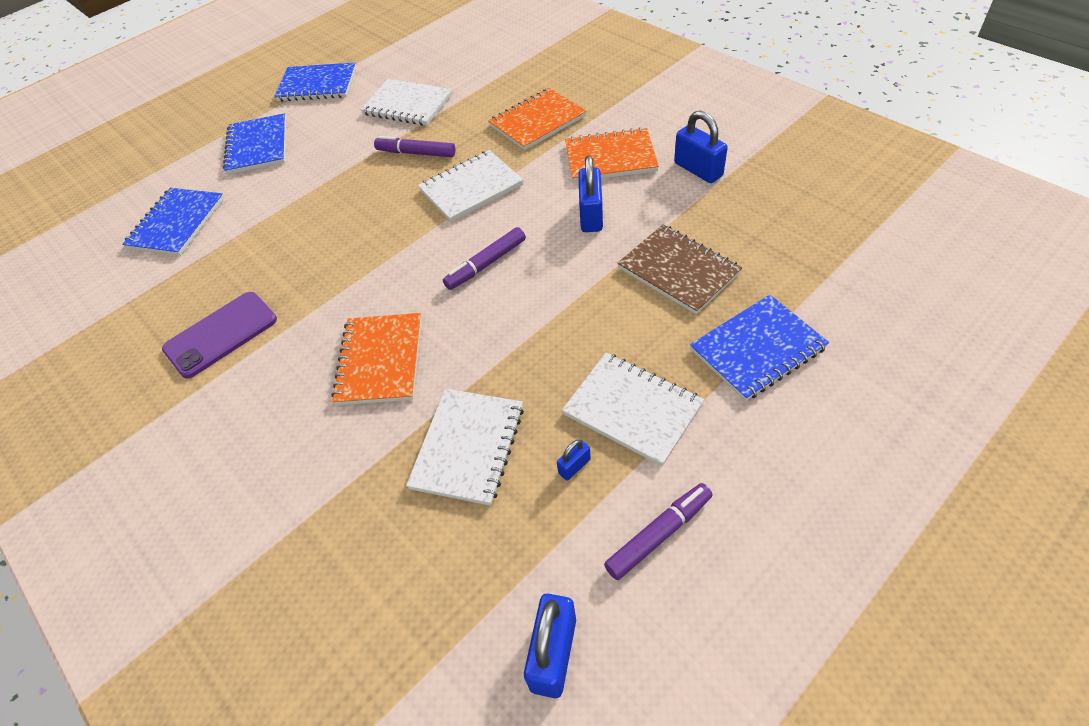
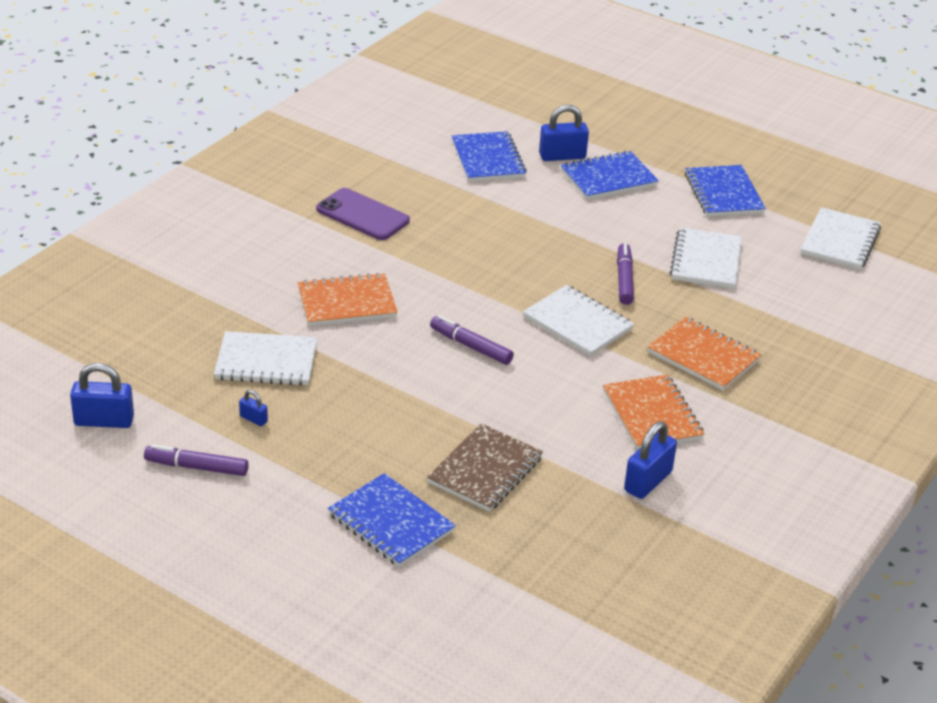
camera: 70 degrees right, 15 degrees down
(177, 223) = (488, 159): blue notebook -> blue notebook turned 75 degrees clockwise
(591, 215) = (554, 407): blue padlock -> blue padlock (562, 156)
(632, 409) = (313, 448): white notebook -> white notebook (840, 241)
(659, 534) = (196, 467): purple marker -> purple marker turned 150 degrees clockwise

